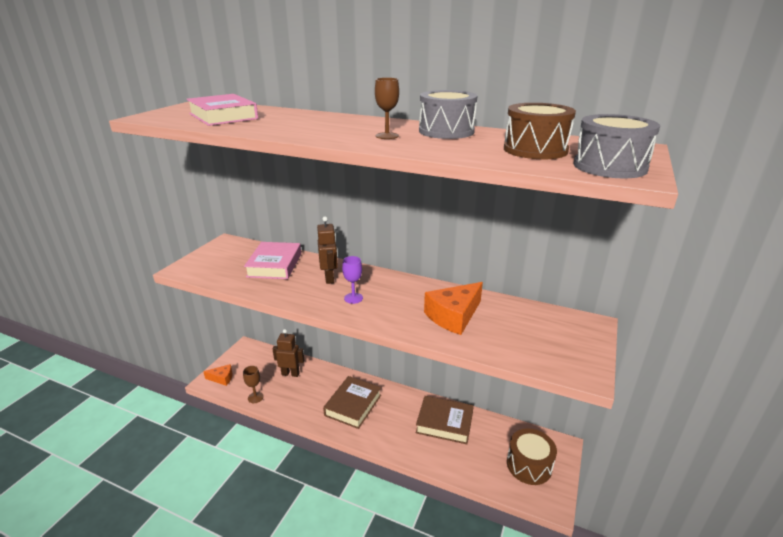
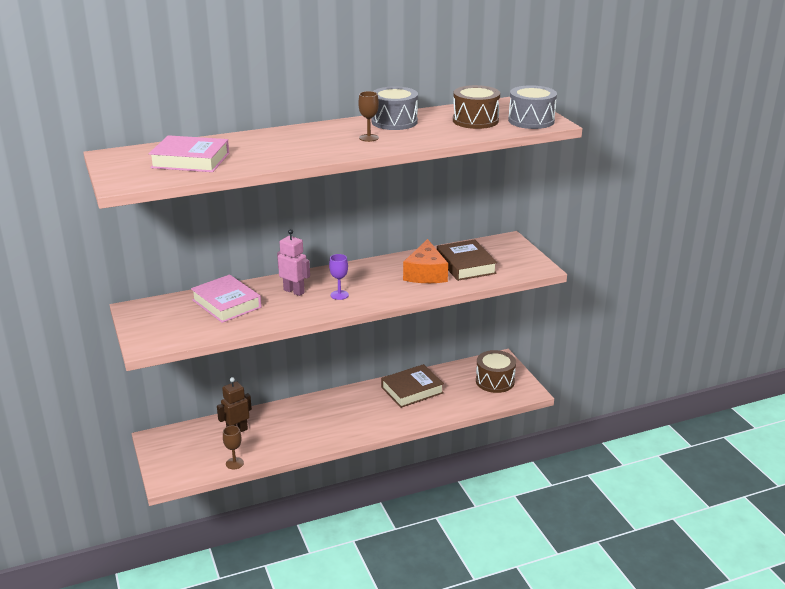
camera: 45 degrees left, 0 degrees up
(222, 378) = (175, 471): orange cheese -> none
(329, 278) = (294, 291): brown robot -> pink robot
(353, 405) = (328, 419): brown book -> brown book (465, 265)

